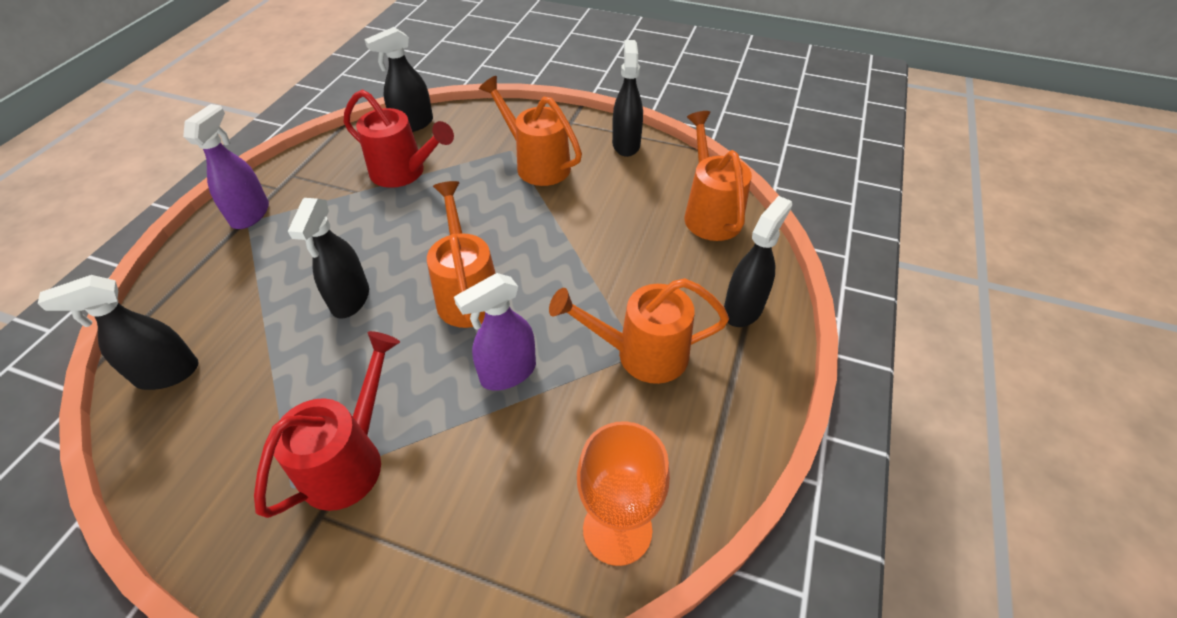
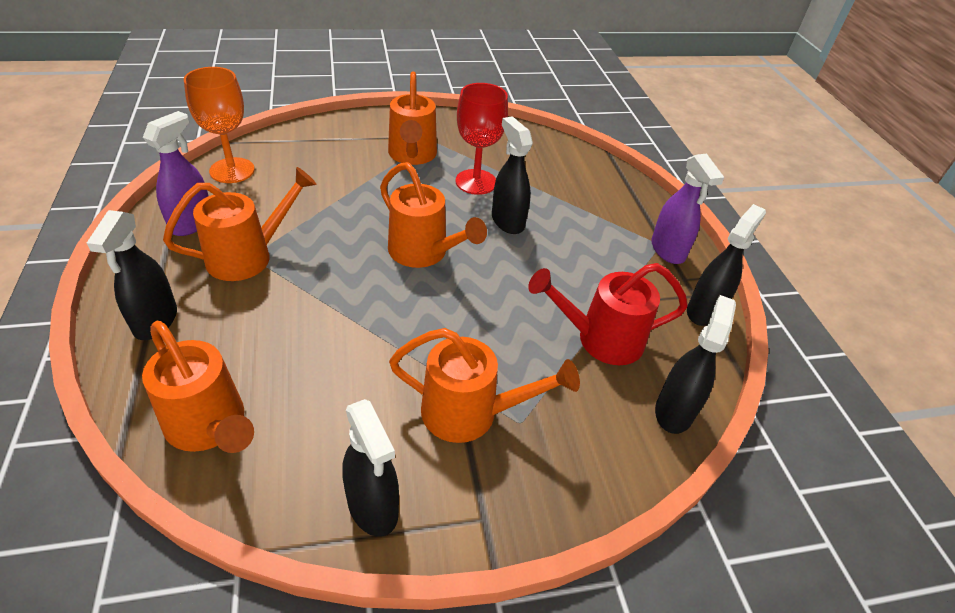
camera: 145 degrees right, 5 degrees down
(167, 373) = (562, 157): black spray bottle -> black spray bottle (704, 311)
(321, 371) = (476, 182): none -> red goblet
(350, 459) = (412, 156): red watering can -> orange watering can
(508, 373) = (349, 215): purple spray bottle -> purple spray bottle (192, 223)

